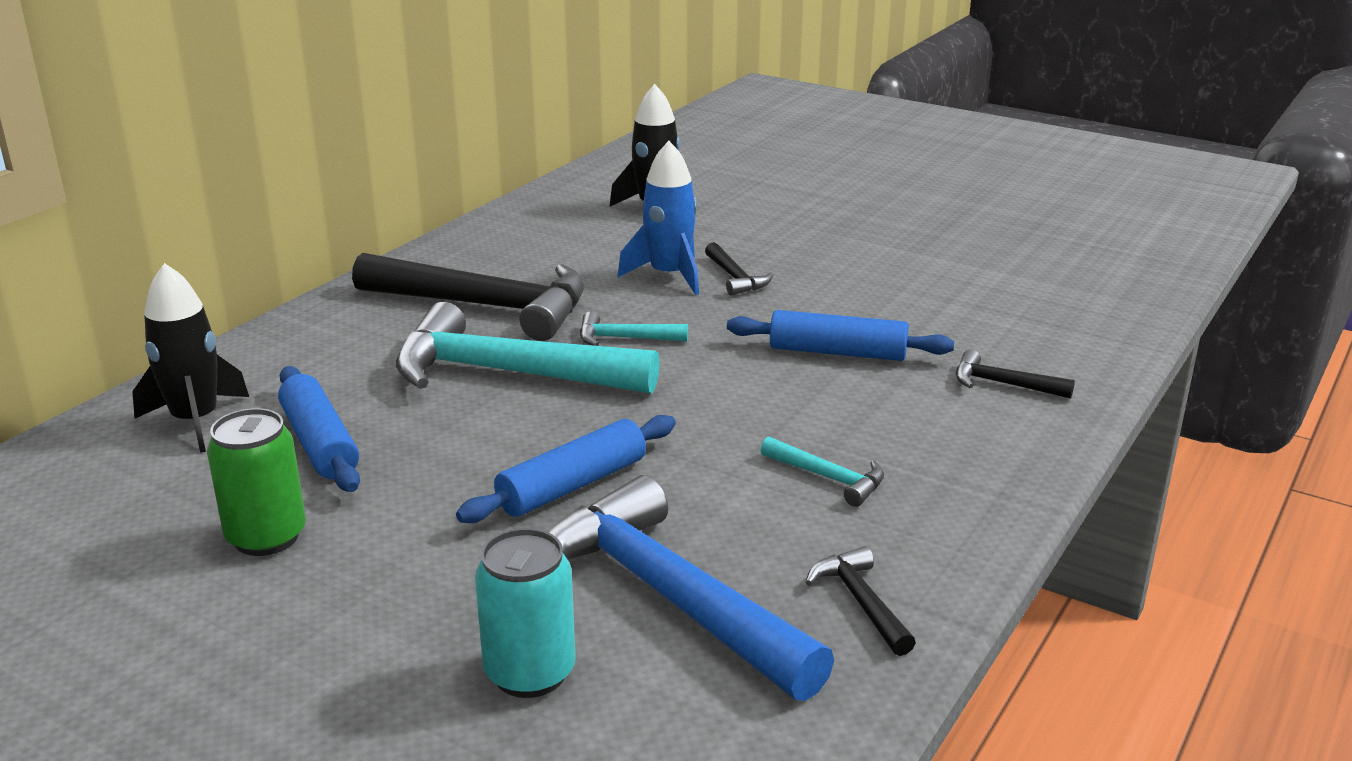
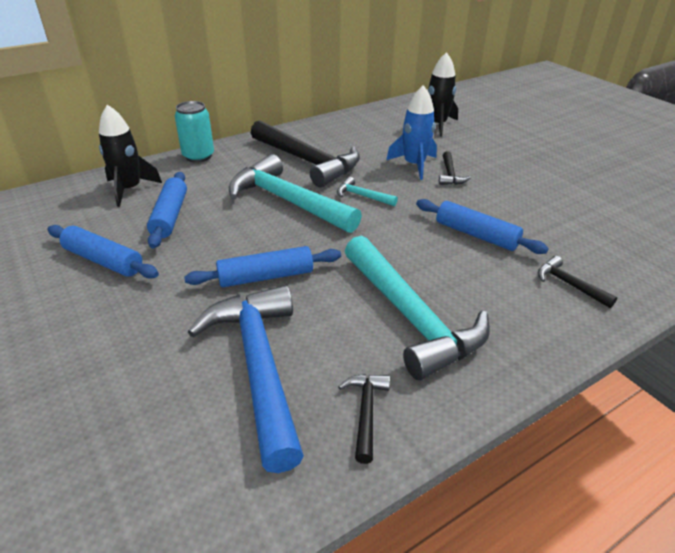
camera: 25 degrees right, 10 degrees up
(266, 537) = (103, 261): green can -> blue rolling pin
(530, 673) = (149, 388): turquoise can -> turquoise can (198, 156)
(828, 478) = (410, 317): turquoise hammer -> turquoise hammer, size x2.29

